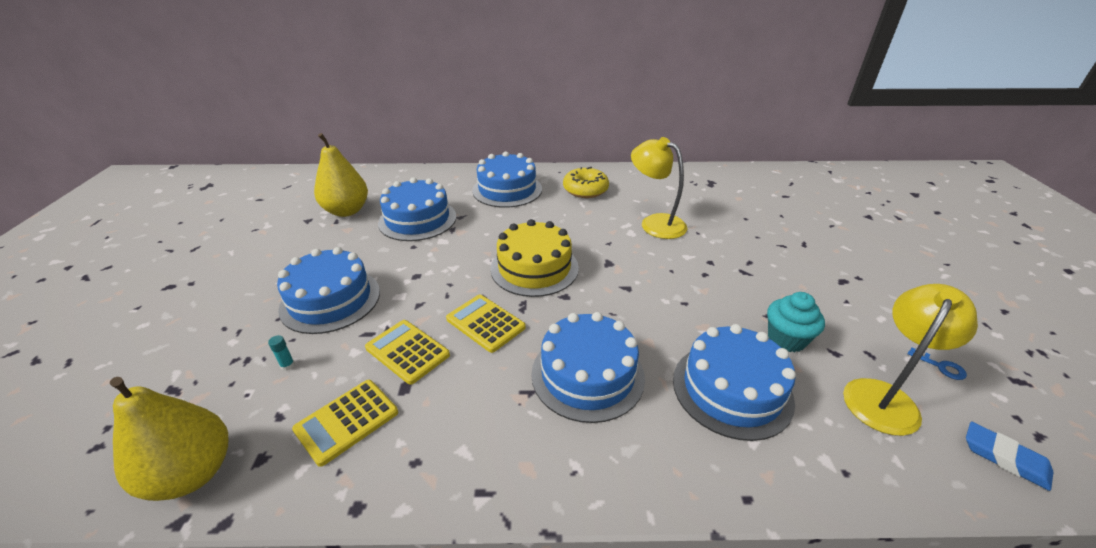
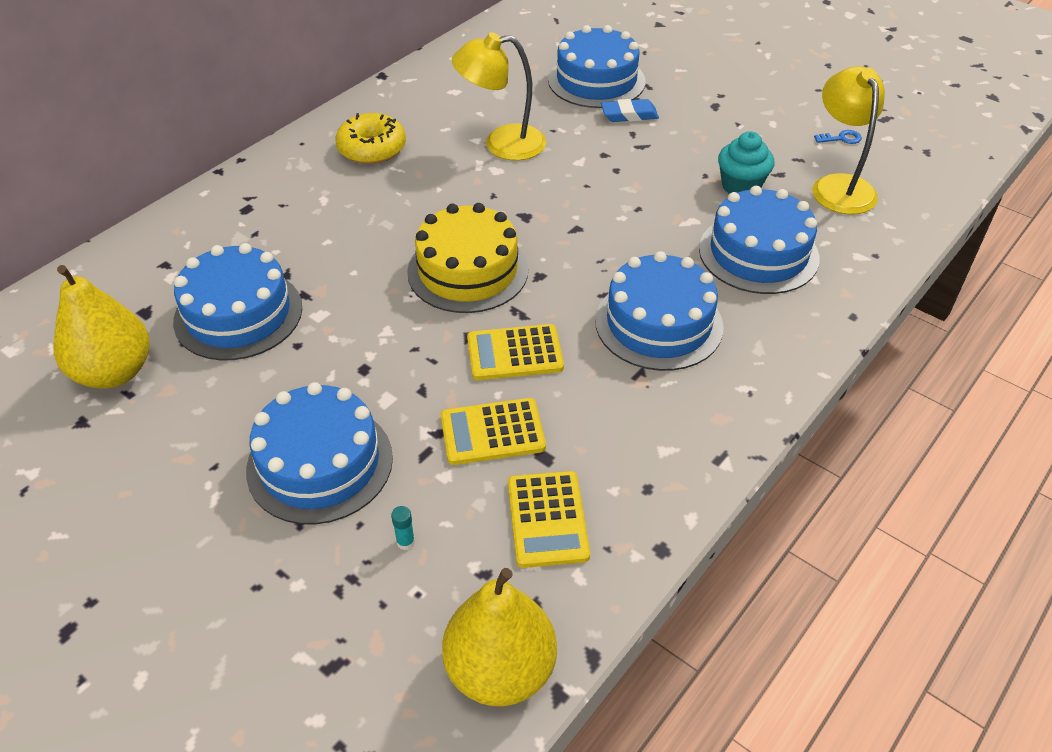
camera: 50 degrees left, 10 degrees up
(507, 189) = (280, 205): blue cake -> blue cake (596, 81)
(1004, 458) = (927, 180): blue eraser -> blue eraser (629, 115)

